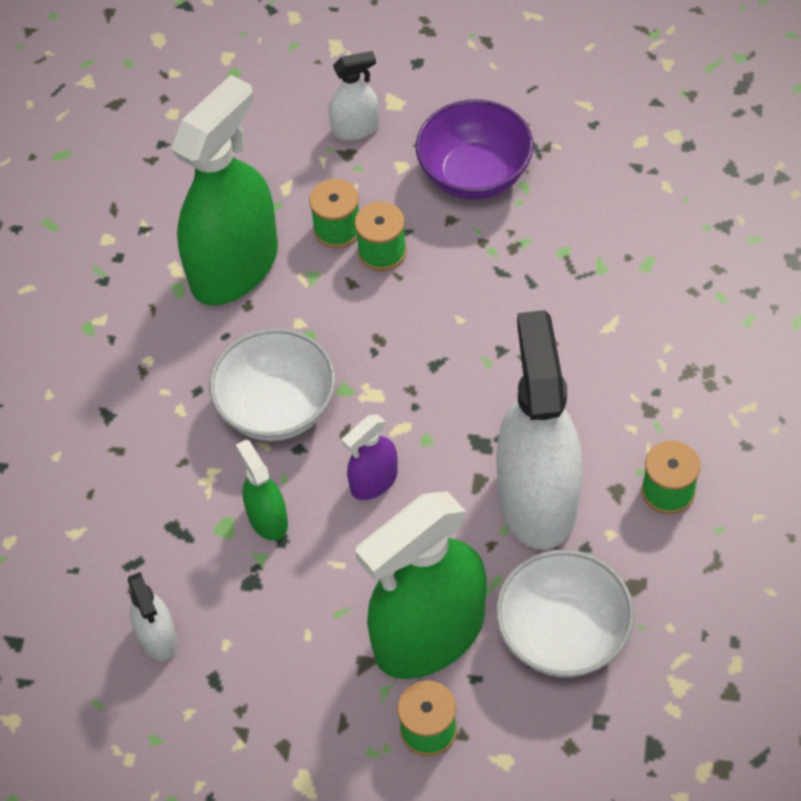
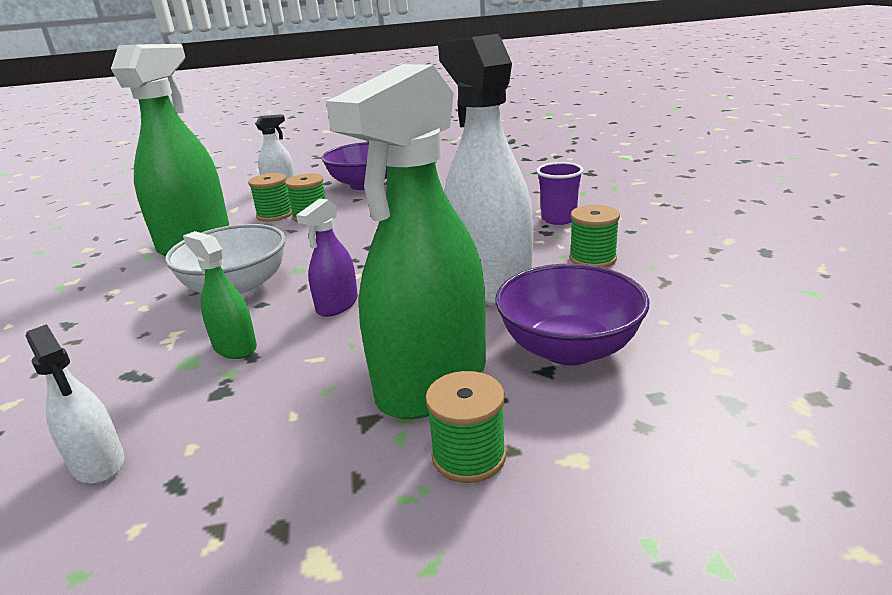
camera: 20 degrees left, 30 degrees down
(563, 634) = (569, 348): white bowl -> purple bowl
(679, 382) = (558, 219): none -> purple cup

